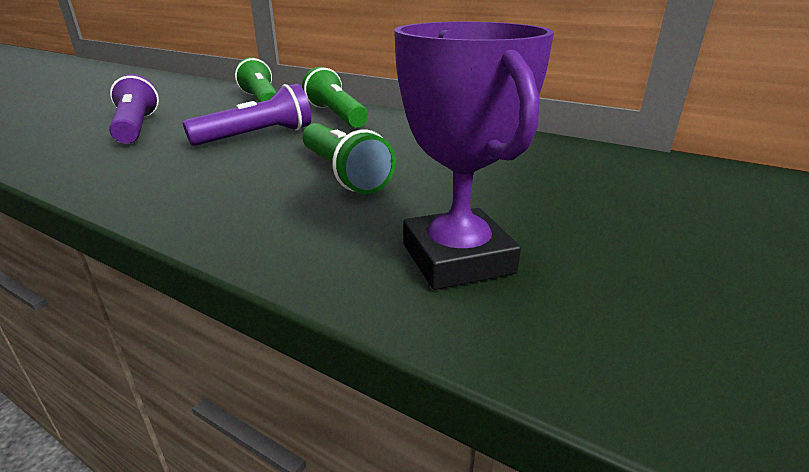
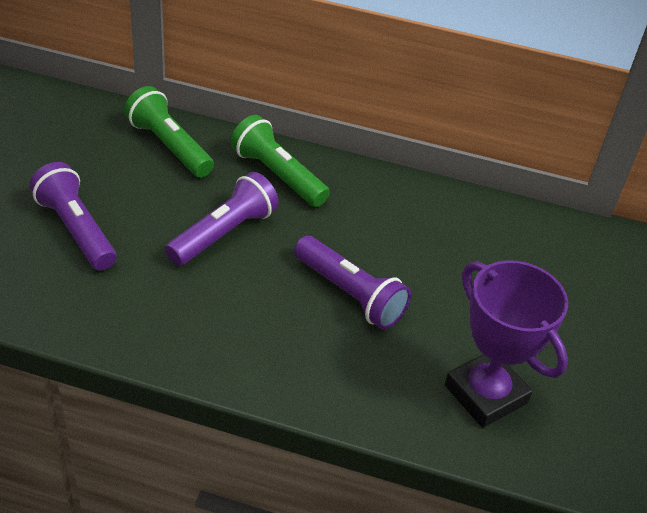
camera: 20 degrees left, 15 degrees up
(343, 173) = (350, 294): green flashlight -> purple flashlight

